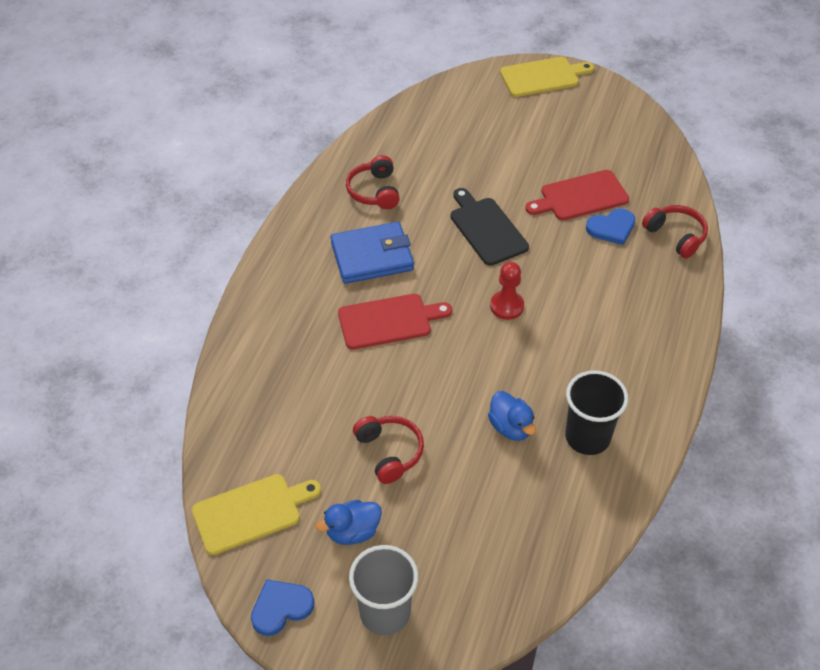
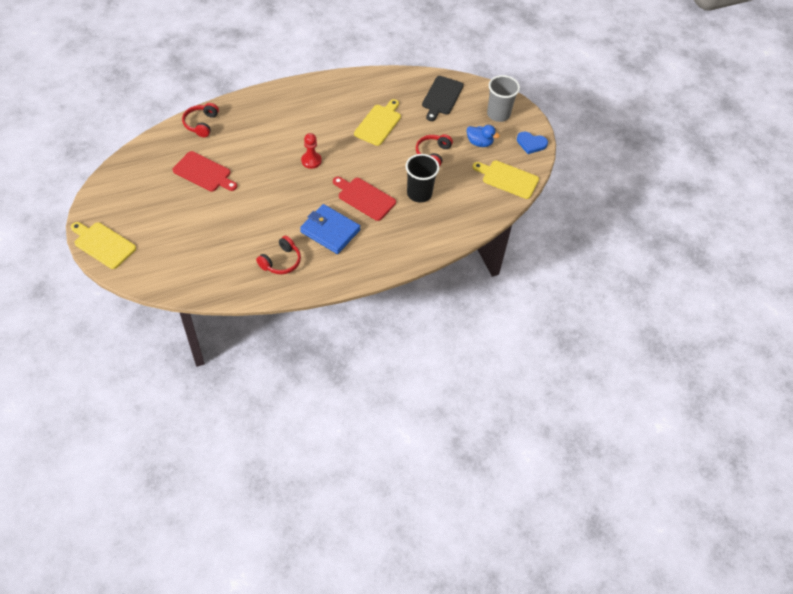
camera: 135 degrees left, 5 degrees up
(486, 229) = (265, 197): black cutting board -> black cutting board (442, 97)
(511, 427) = (379, 123): blue duck -> yellow cutting board
(587, 437) = (358, 98): black cup -> black cup (419, 193)
(611, 228) = (218, 149): blue heart -> none

